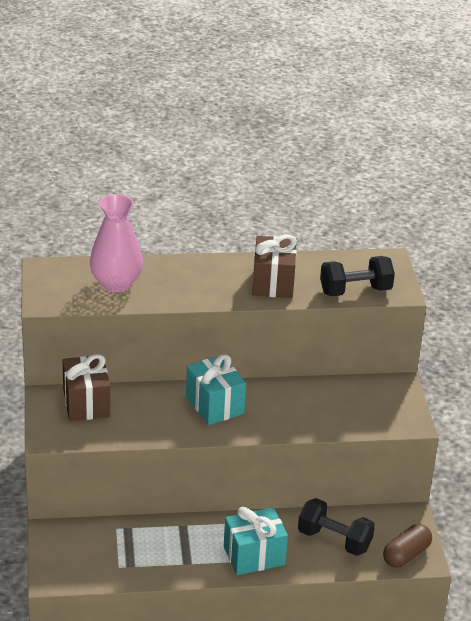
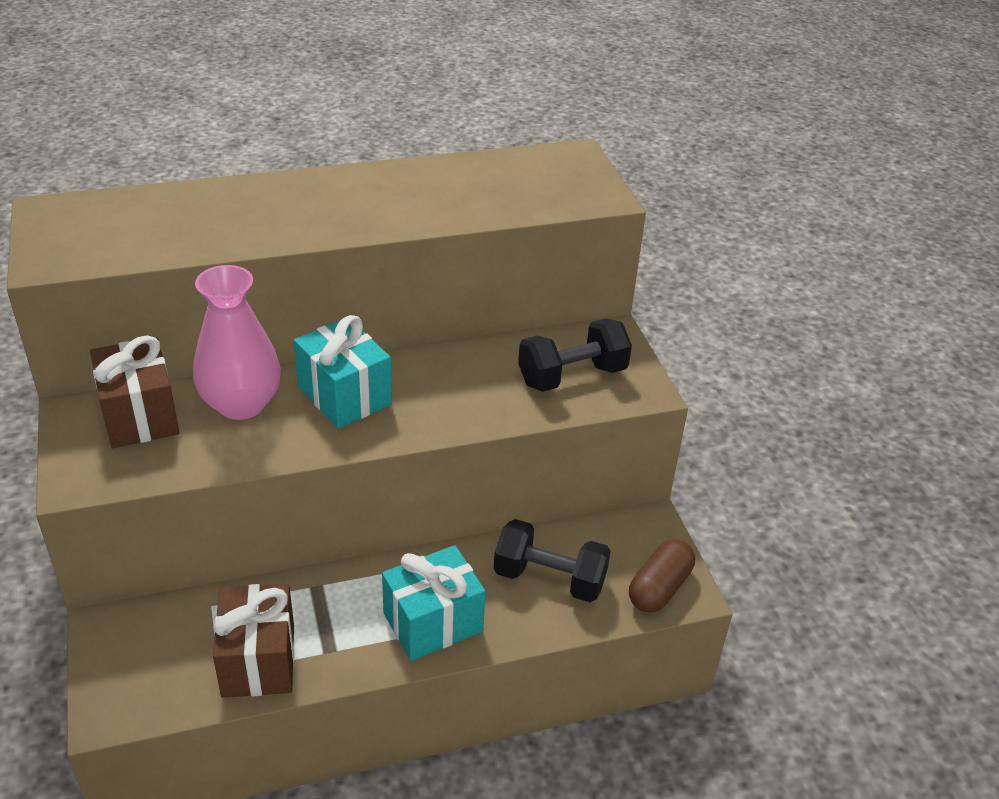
camera: 10 degrees left, 5 degrees up
(116, 283) = (166, 222): pink vase -> pink vase (241, 404)
(273, 283) = (412, 200): brown gift -> brown gift (258, 660)
(355, 291) = (537, 201): black dumbbell -> black dumbbell (572, 376)

